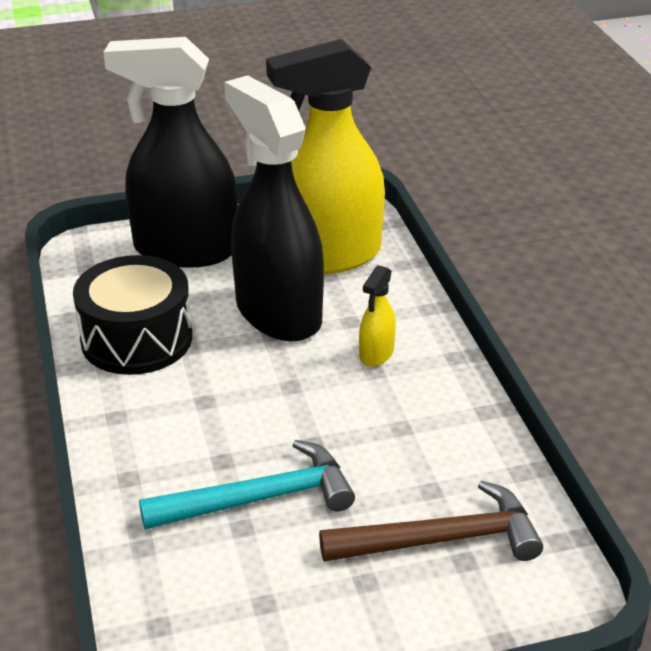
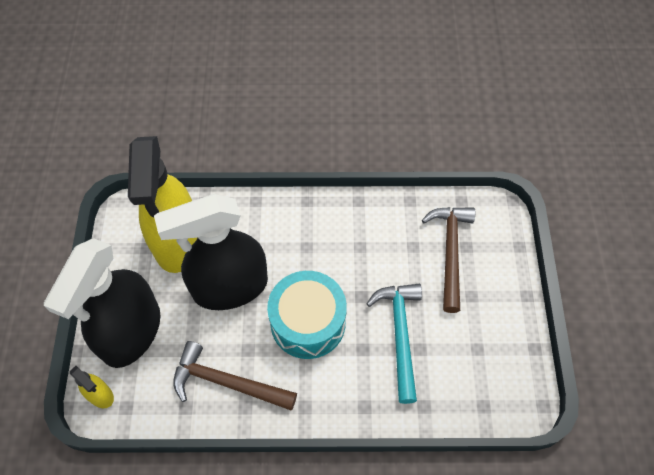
camera: 75 degrees left, 25 degrees up
(137, 339) = (227, 382): black drum -> brown hammer
(248, 395) = (308, 322): none -> turquoise drum
(376, 354) = (291, 241): yellow spray bottle -> yellow spray bottle (100, 395)

